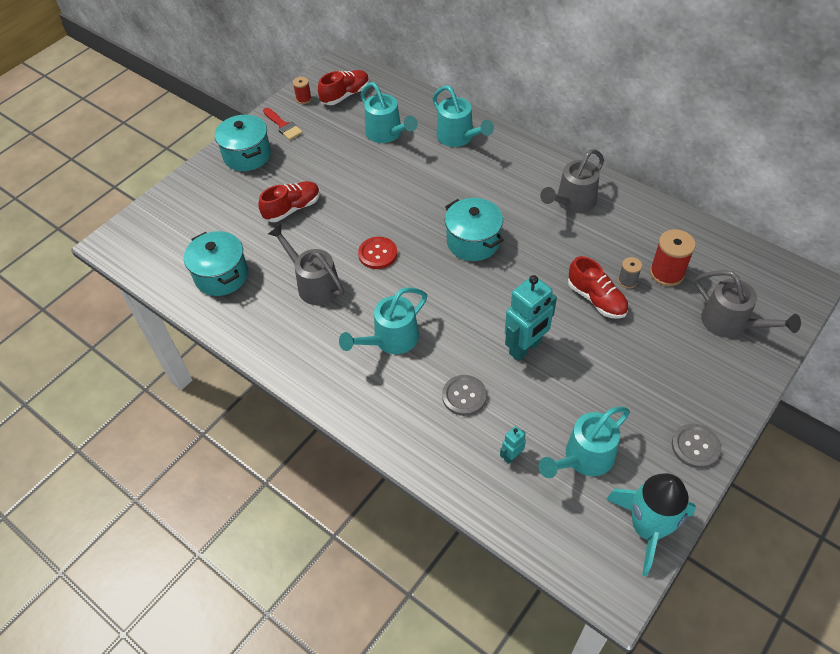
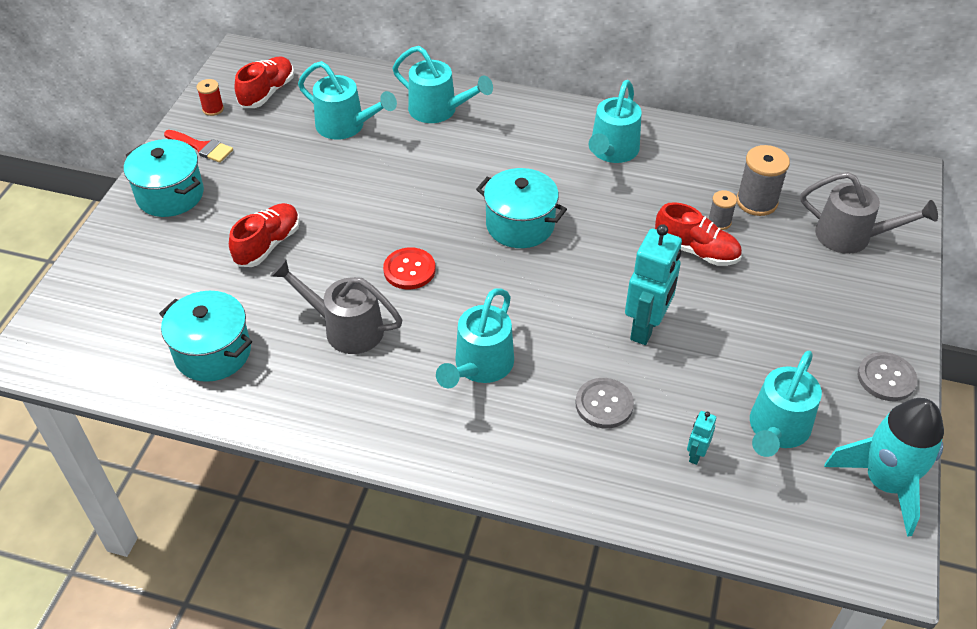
camera: 25 degrees left, 5 degrees down
(572, 202) = (611, 152): grey watering can -> turquoise watering can
(666, 273) = (756, 202): red spool -> grey spool

